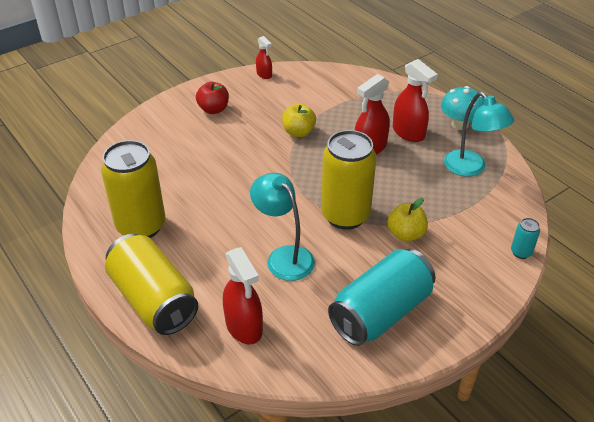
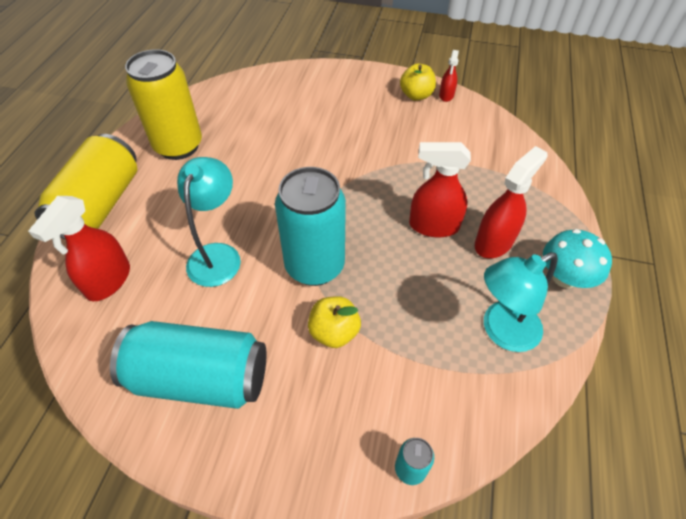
camera: 50 degrees right, 10 degrees up
(213, 109) = (361, 97): red apple -> none
(298, 132) = (395, 163): yellow apple -> yellow apple (416, 95)
(345, 215) = (314, 266): yellow can -> turquoise can
(408, 133) = (494, 242): red spray bottle -> red spray bottle turned 150 degrees counterclockwise
(471, 168) = (501, 331): turquoise lamp -> turquoise lamp turned 45 degrees clockwise

